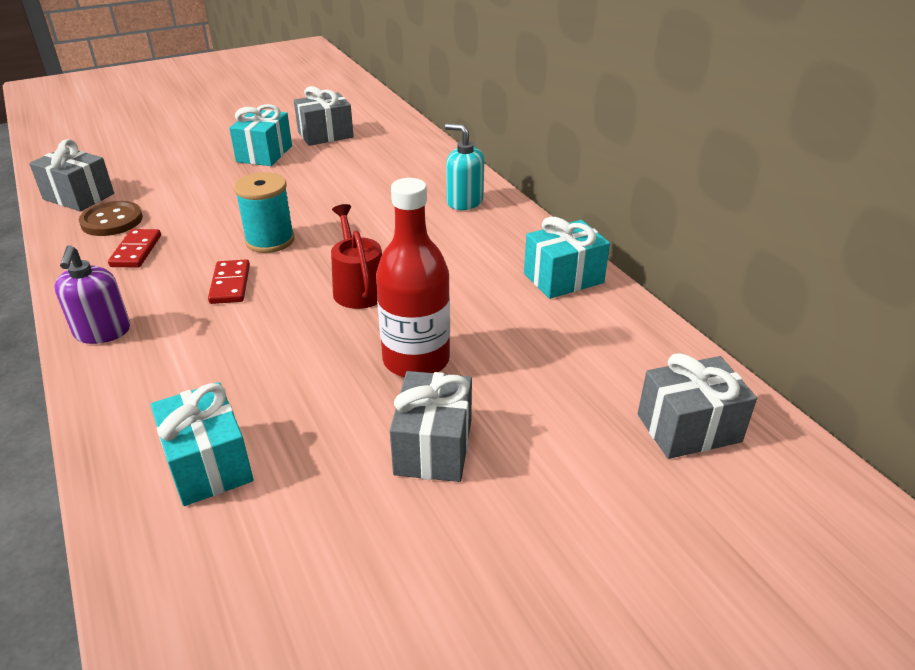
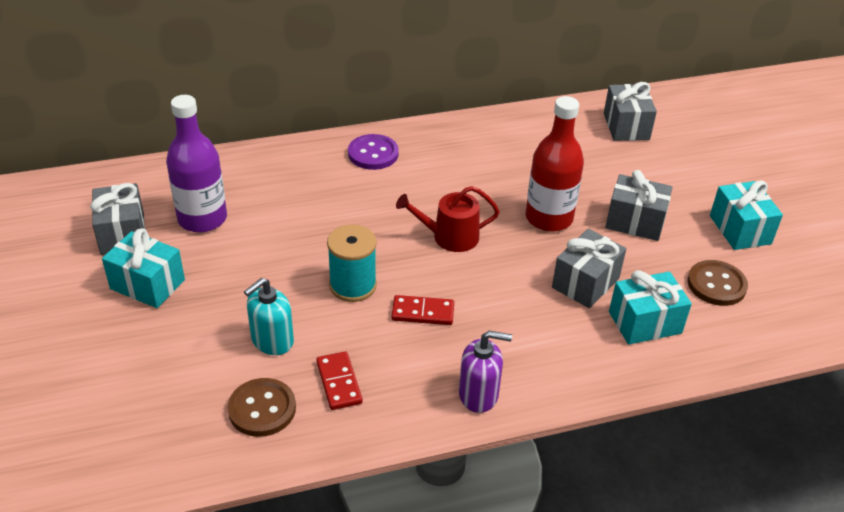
camera: 80 degrees left, 5 degrees up
(78, 196) = (182, 448): grey gift -> grey gift (585, 283)
(136, 251) = (339, 382): red domino -> red domino turned 60 degrees clockwise
(296, 552) = (716, 285): none -> brown button
(353, 160) = (202, 219): none -> purple bottle
(464, 202) = (327, 161): turquoise soap dispenser -> turquoise soap dispenser (272, 341)
(491, 224) = (373, 154): none -> purple button
(563, 278) = (464, 135): turquoise gift -> turquoise gift (740, 230)

